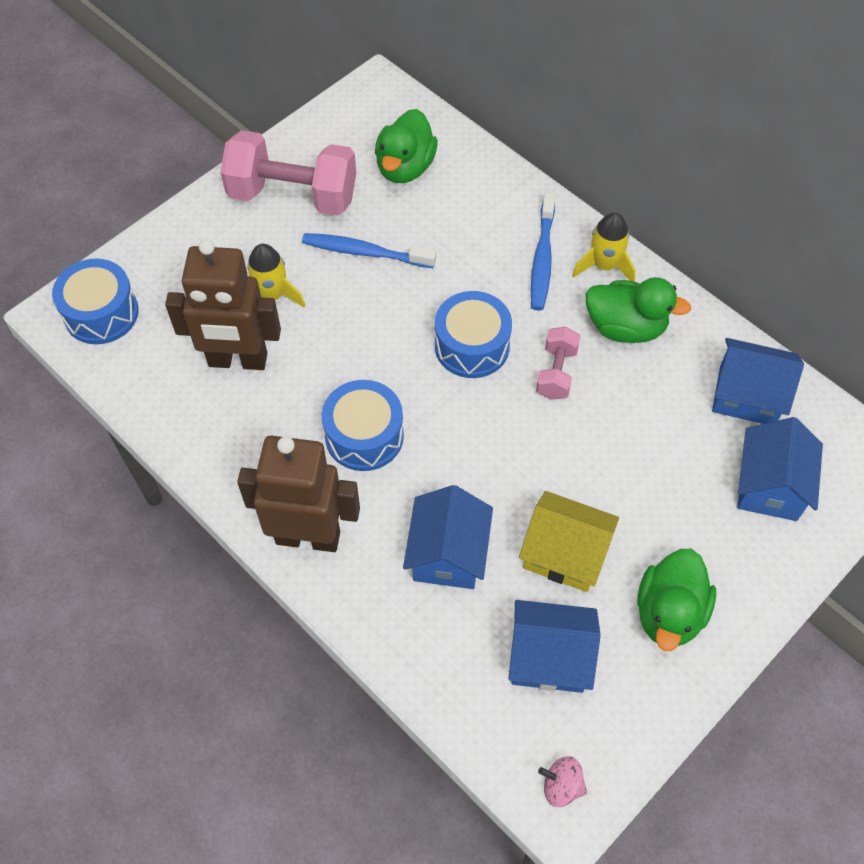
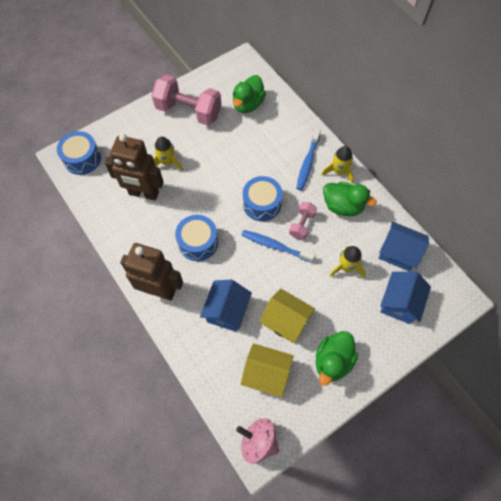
camera: 10 degrees right, 5 degrees up
(365, 252) = (218, 146): blue toothbrush -> blue toothbrush (275, 246)
(549, 657) = (266, 374): blue house -> yellow house
(561, 786) = (258, 441): pink spinning top -> pink spinning top, size x1.70
(657, 437) = (346, 267): none -> yellow rocket

